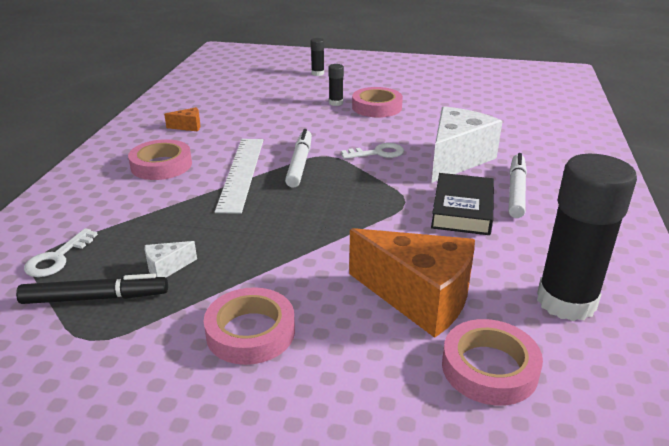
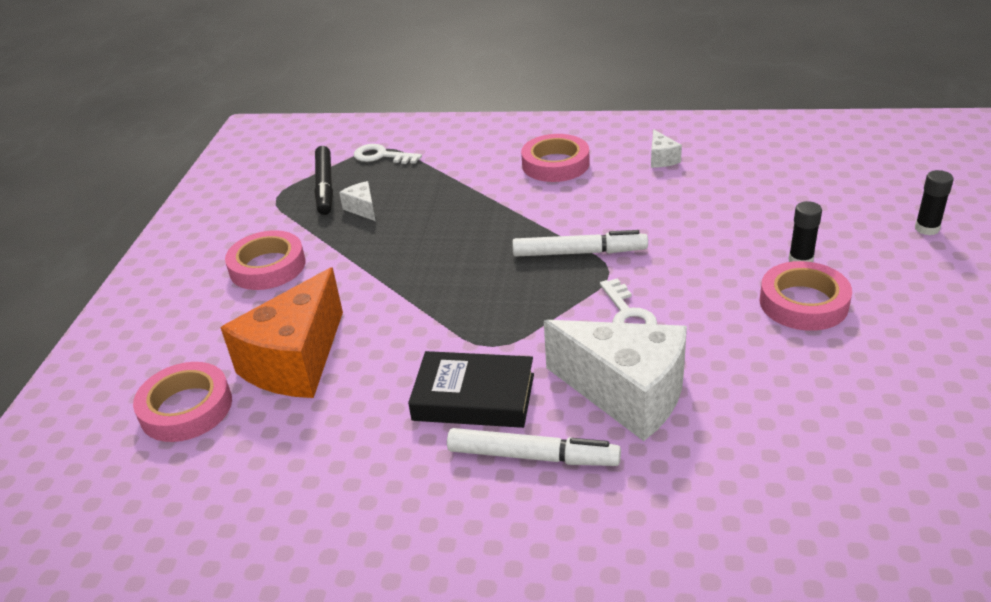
camera: 90 degrees right, 5 degrees up
(188, 126) = (661, 159): orange cheese -> white cheese
(241, 173) = (547, 216): white ruler -> none
(566, 301) = (270, 478): black glue stick -> none

